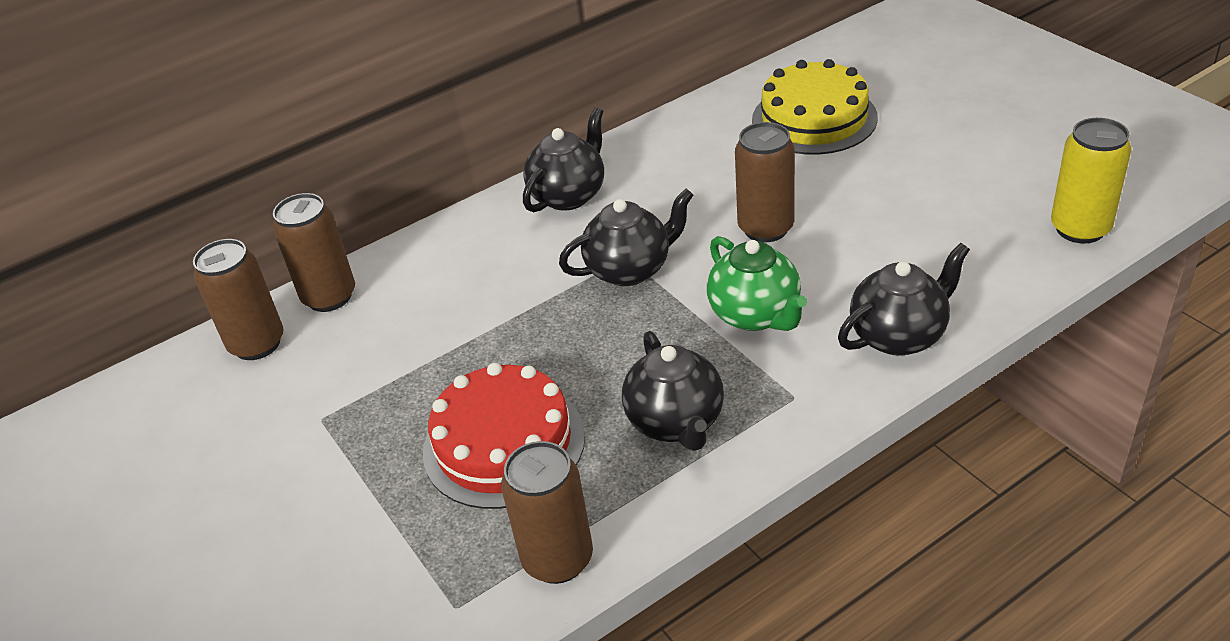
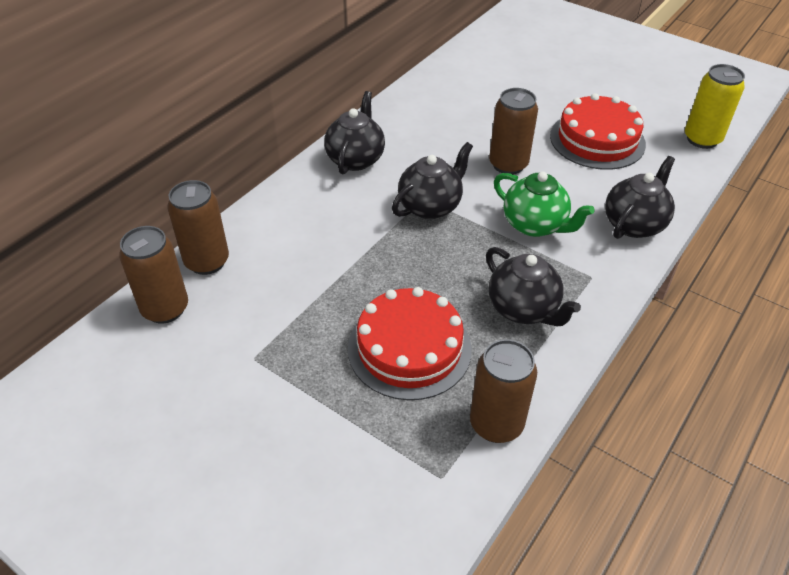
camera: 25 degrees left, 5 degrees up
(814, 118) = (498, 86): yellow cake -> none
(914, 210) = (597, 140): none -> red cake

